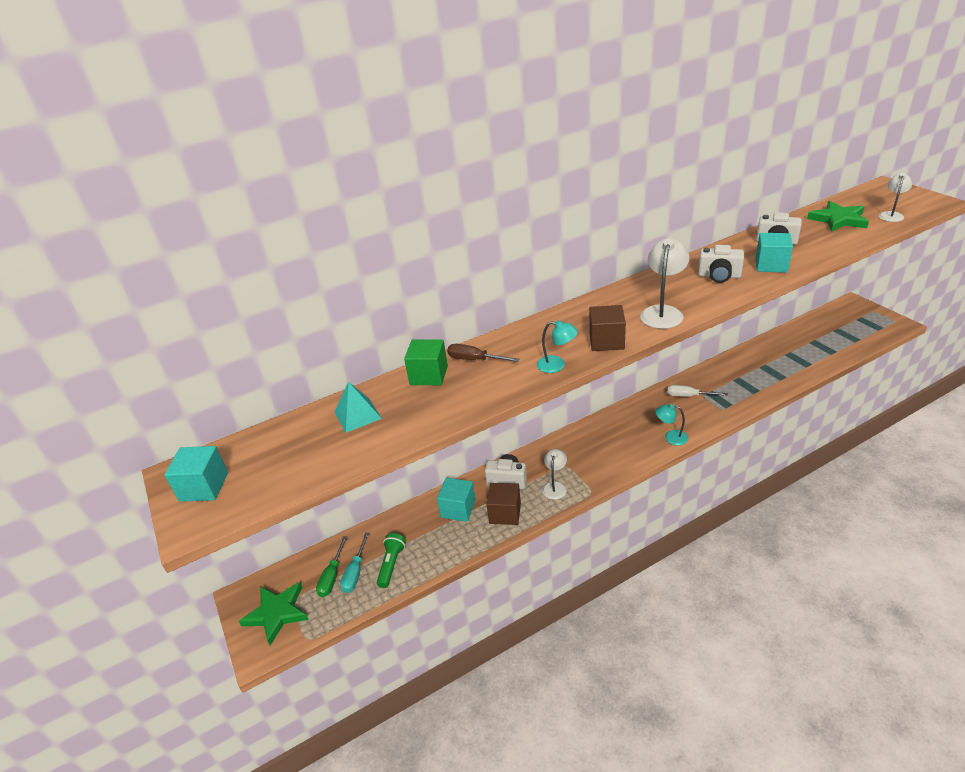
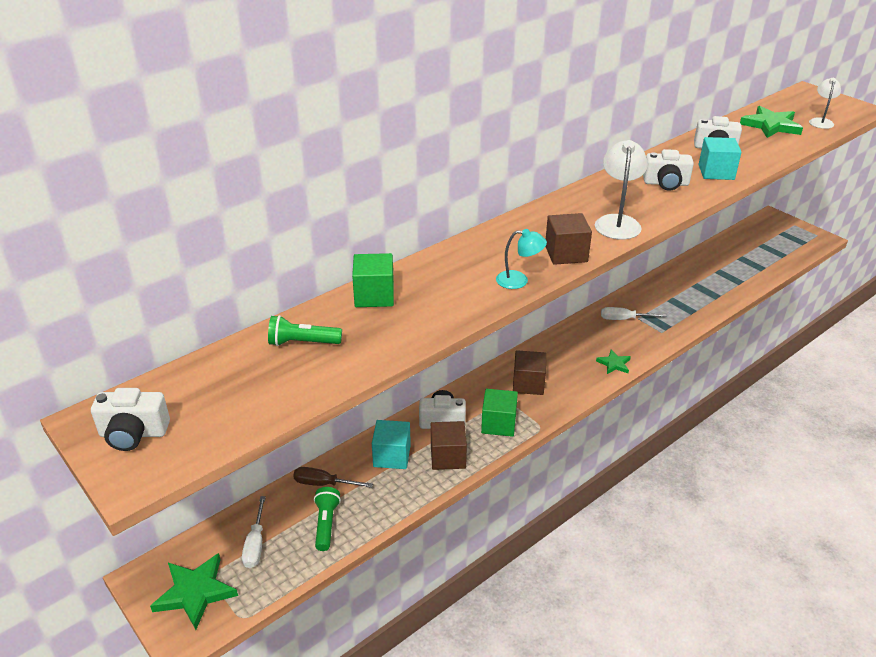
camera: 15 degrees left, 0 degrees up
(204, 487) = (133, 434): turquoise cube -> white camera
(332, 576) = (255, 544): green screwdriver -> white screwdriver
(355, 572) = (283, 537): turquoise screwdriver -> none
(357, 415) = (302, 343): turquoise pyramid -> green flashlight
(474, 360) = (423, 277): brown screwdriver -> brown screwdriver (323, 484)
(555, 486) = (498, 424): white lamp -> green cube
(589, 451) = (528, 384): none -> brown cube
(671, 437) = (614, 364): turquoise lamp -> green star

